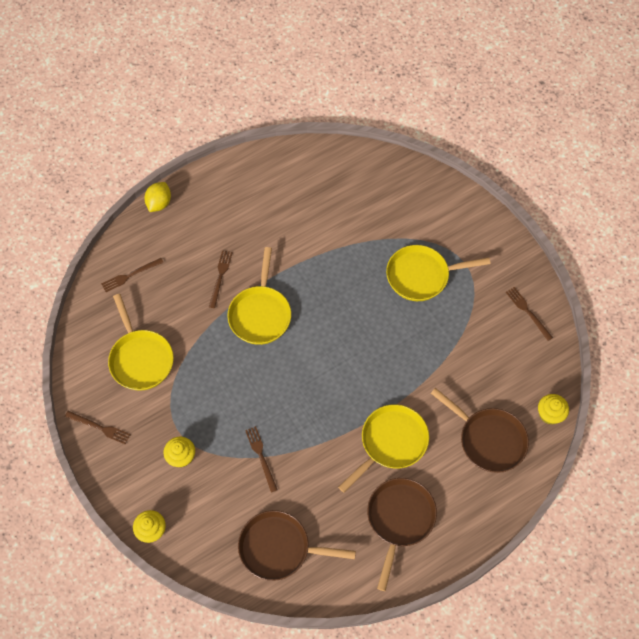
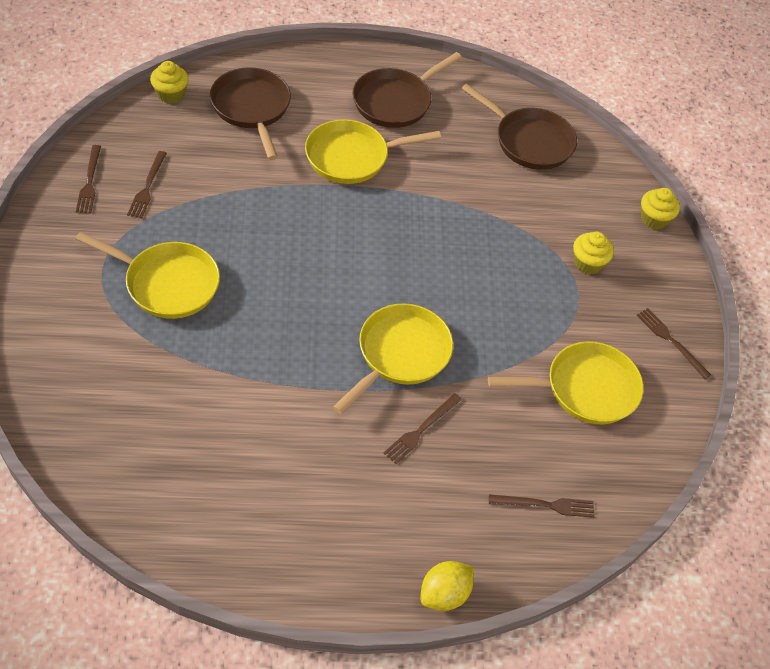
camera: 155 degrees left, 10 degrees down
(140, 358) = (585, 389): yellow pan -> yellow pan turned 75 degrees clockwise
(261, 456) = (498, 217): brown fork -> brown fork (147, 187)

